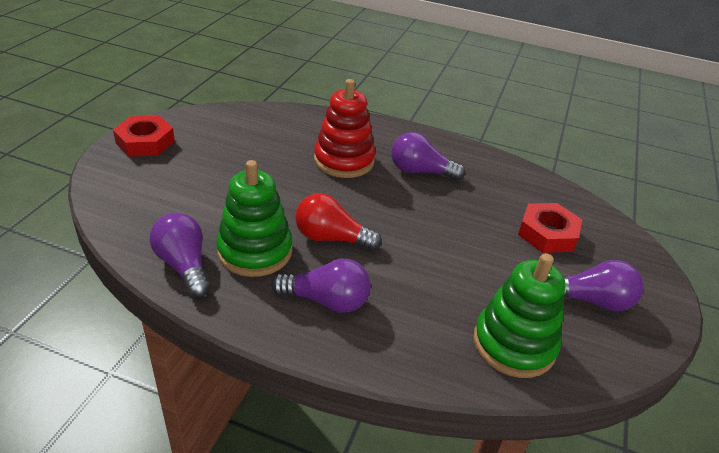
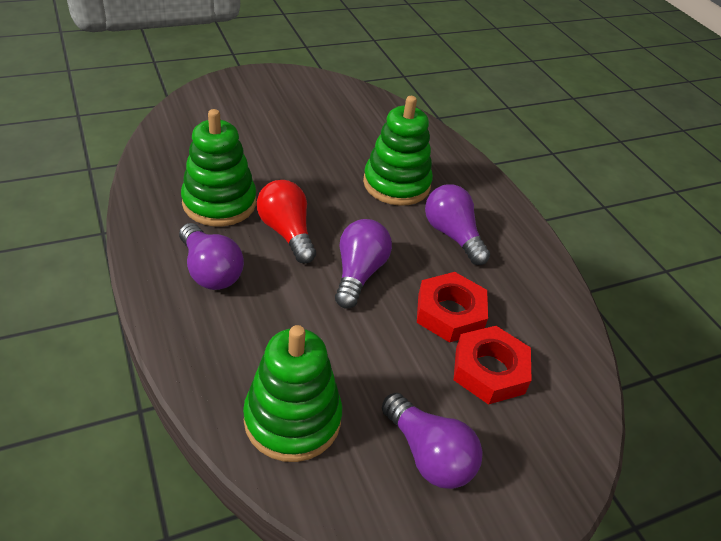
camera: 45 degrees right, 5 degrees up
(145, 142) = (268, 83): red nut -> red nut (450, 313)
(184, 265) = (162, 180): purple light bulb -> purple light bulb (359, 273)
(344, 161) = (396, 184): red stacking toy -> green stacking toy

